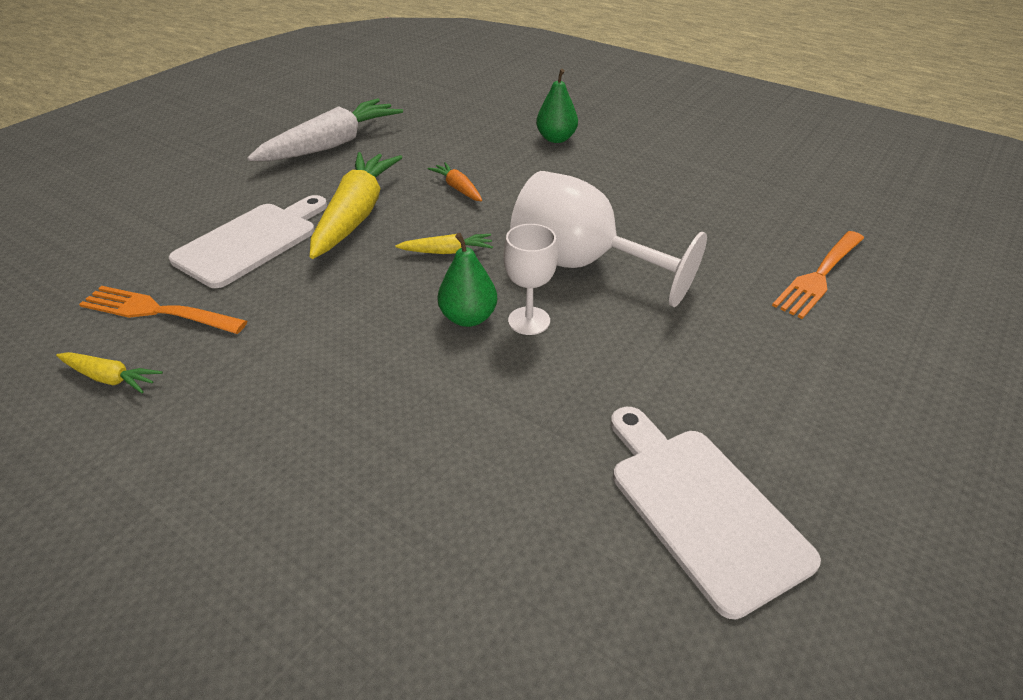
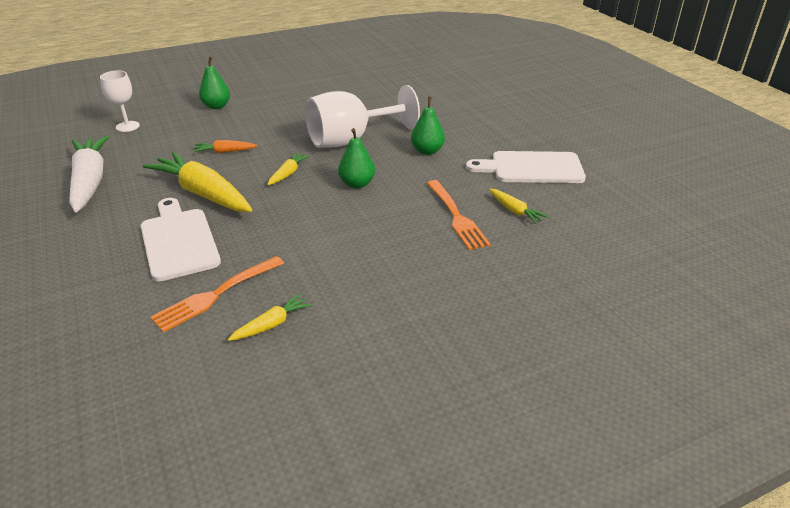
camera: 60 degrees left, 5 degrees down
(526, 534) = (515, 211): none -> yellow carrot
(529, 321) = (379, 168): white goblet -> white goblet (127, 126)
(626, 349) = (427, 151): none -> green pear
(819, 275) = (426, 91): orange fork -> orange fork (456, 216)

